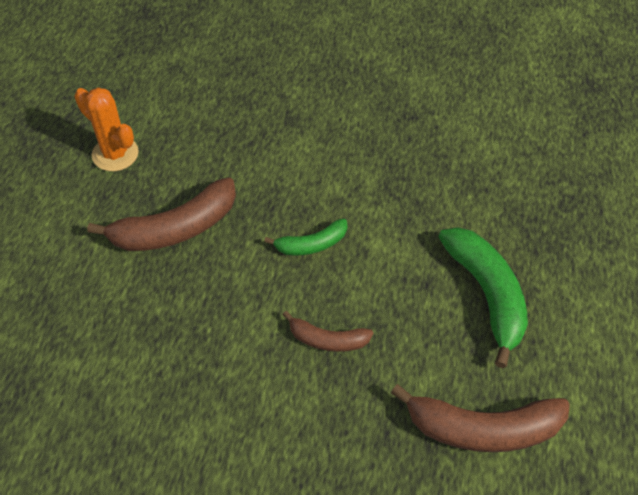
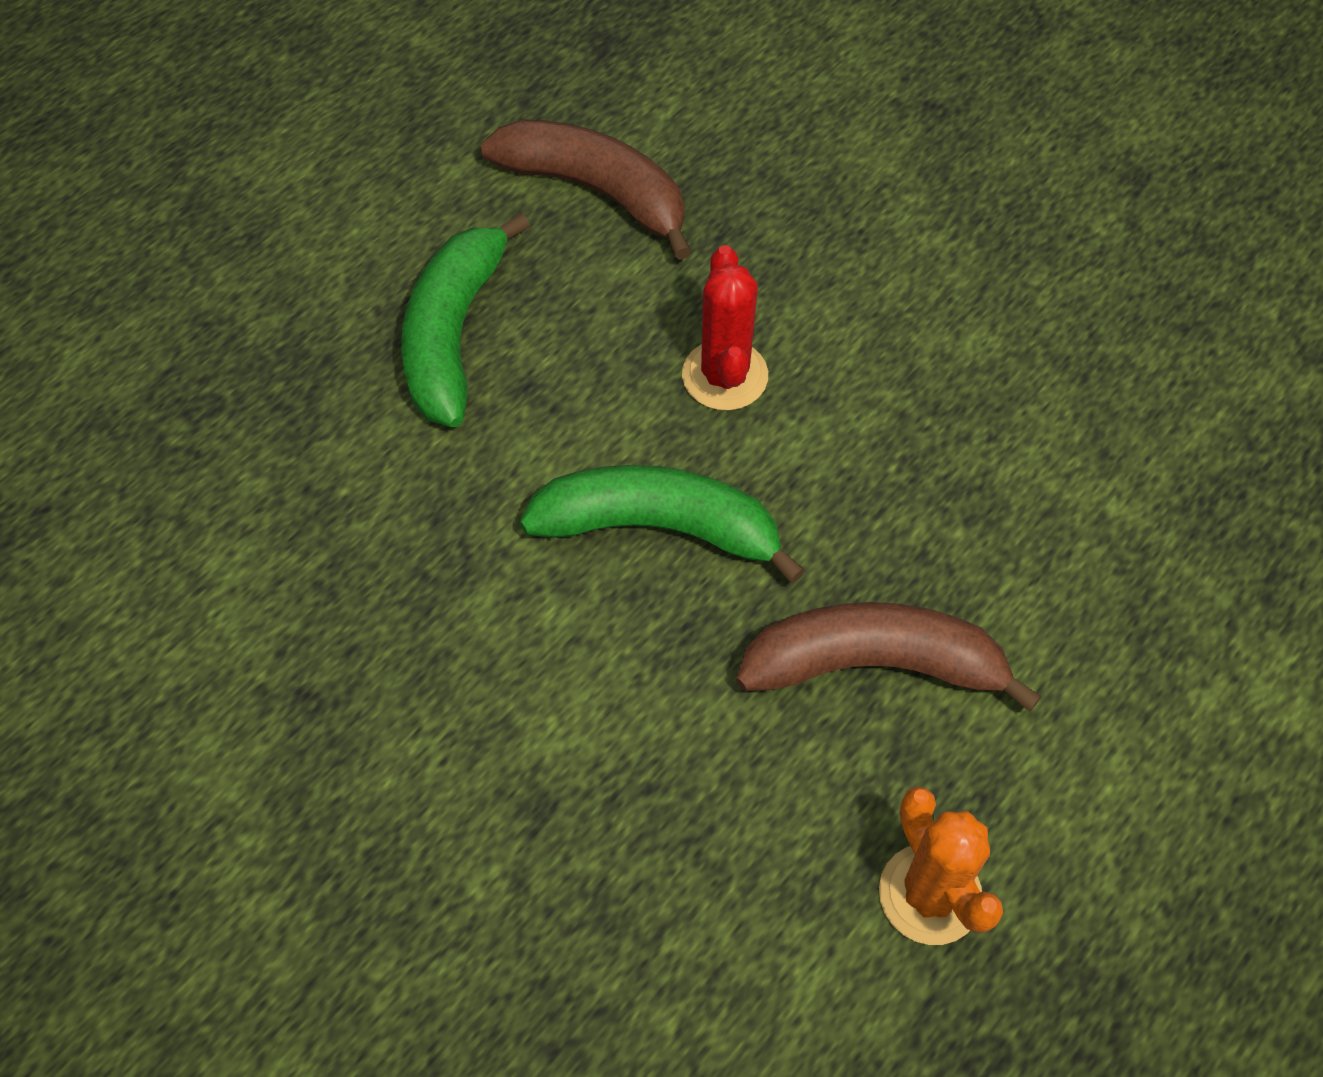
camera: 150 degrees left, 5 degrees up
(311, 244) = (659, 527): green banana -> green banana, size x1.79
(327, 340) = (725, 376): brown banana -> red cactus

